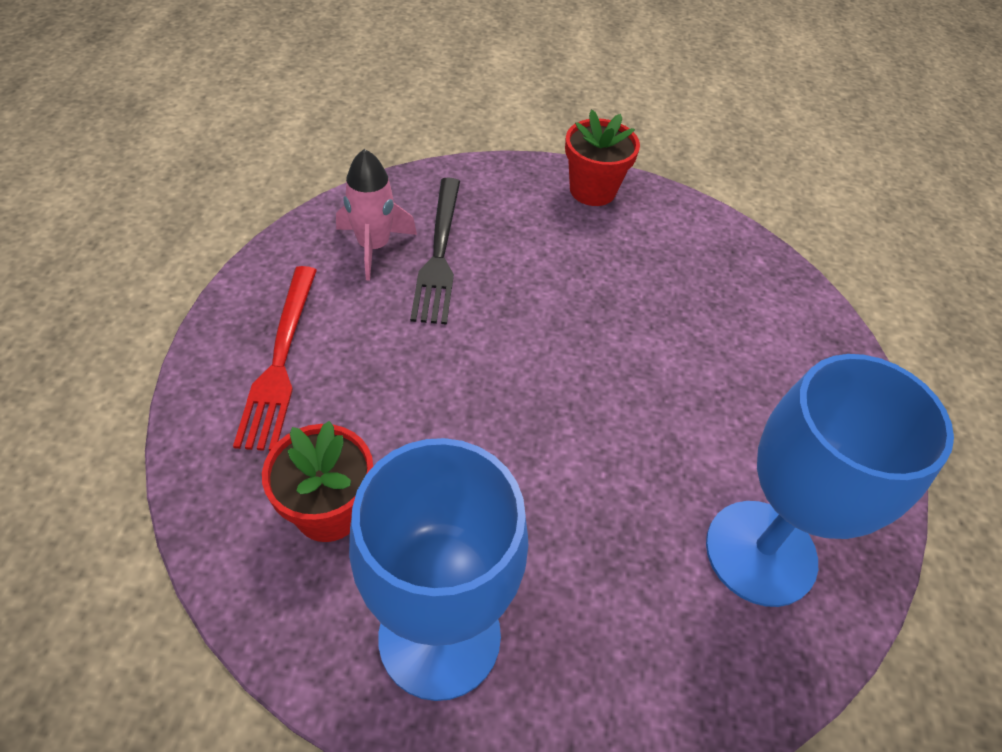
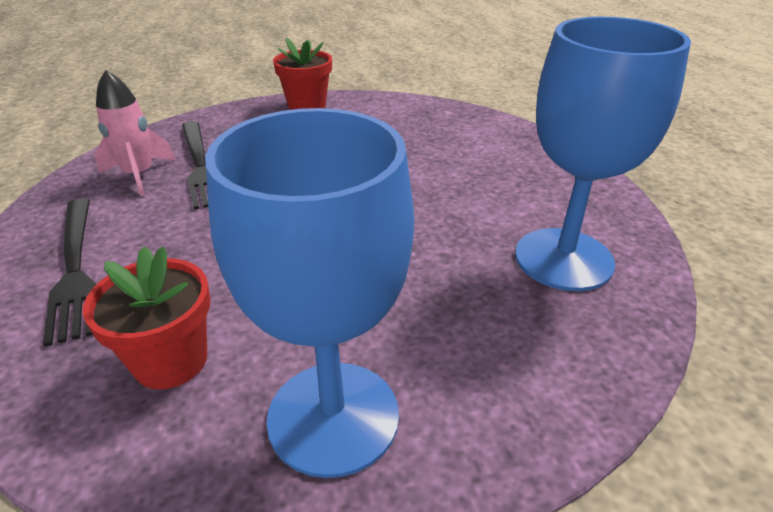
camera: 20 degrees left, 15 degrees down
(280, 360) = (74, 268): red fork -> black fork

